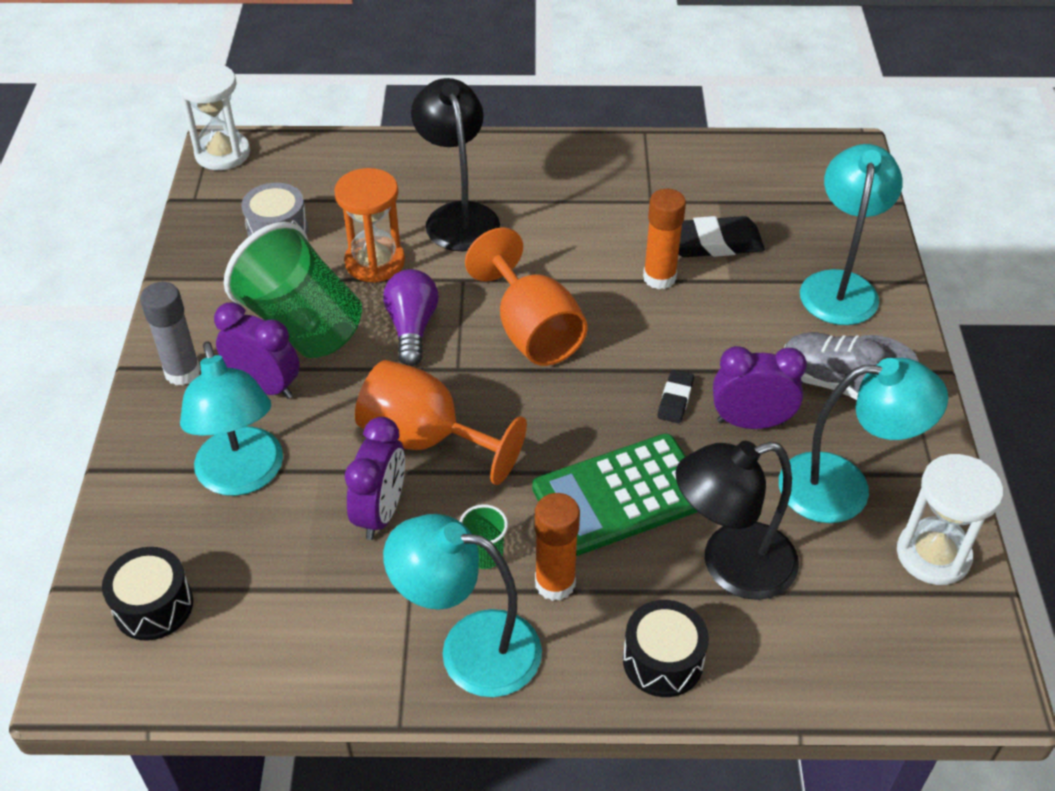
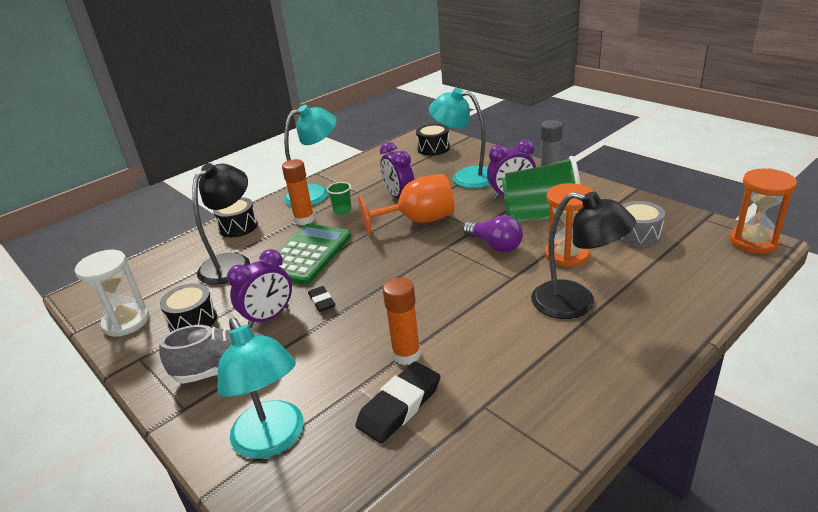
camera: 140 degrees right, 15 degrees down
(222, 153) = (753, 242): white hourglass -> orange hourglass
(532, 331) = (437, 281): orange goblet -> none
(843, 488) = (193, 320): turquoise lamp -> black drum

